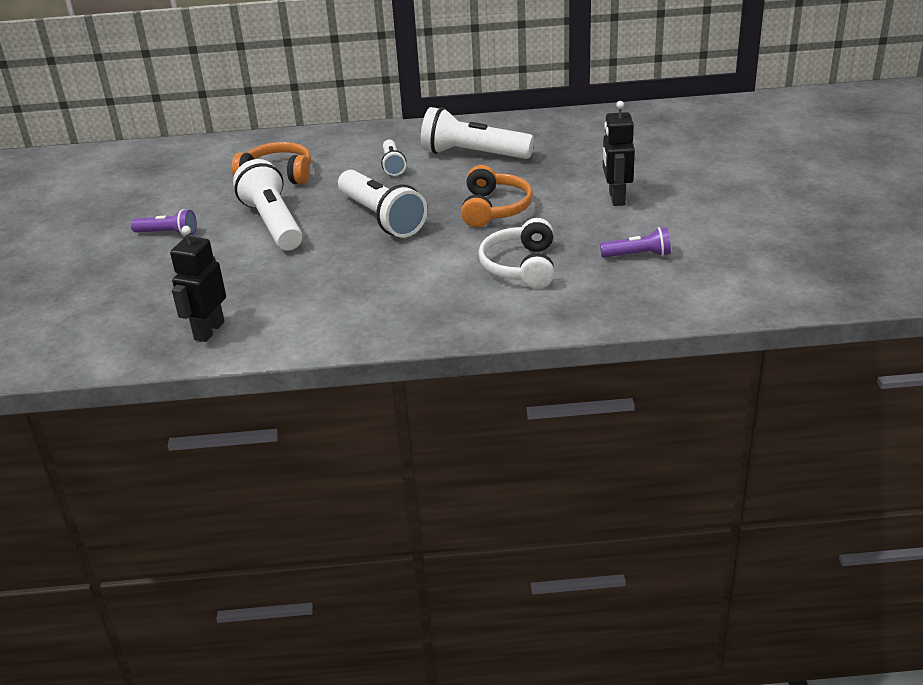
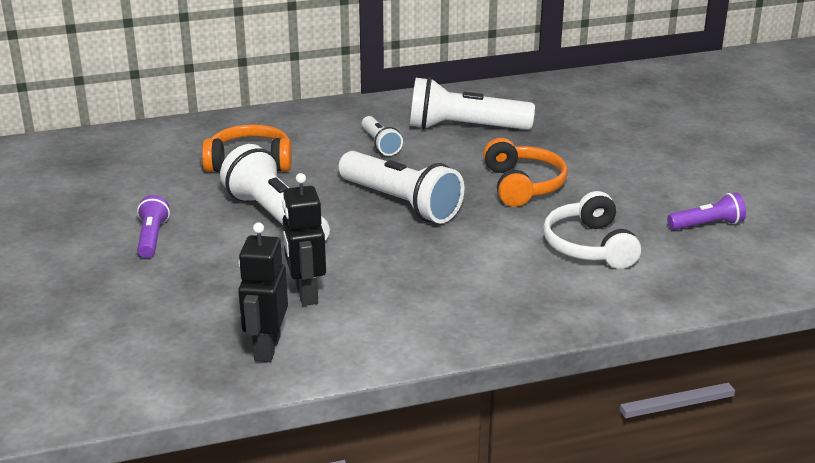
camera: 15 degrees left, 5 degrees down
(168, 233) = (152, 238): purple flashlight -> purple flashlight turned 90 degrees counterclockwise
(616, 198) = (648, 166): black robot -> black robot (306, 294)

